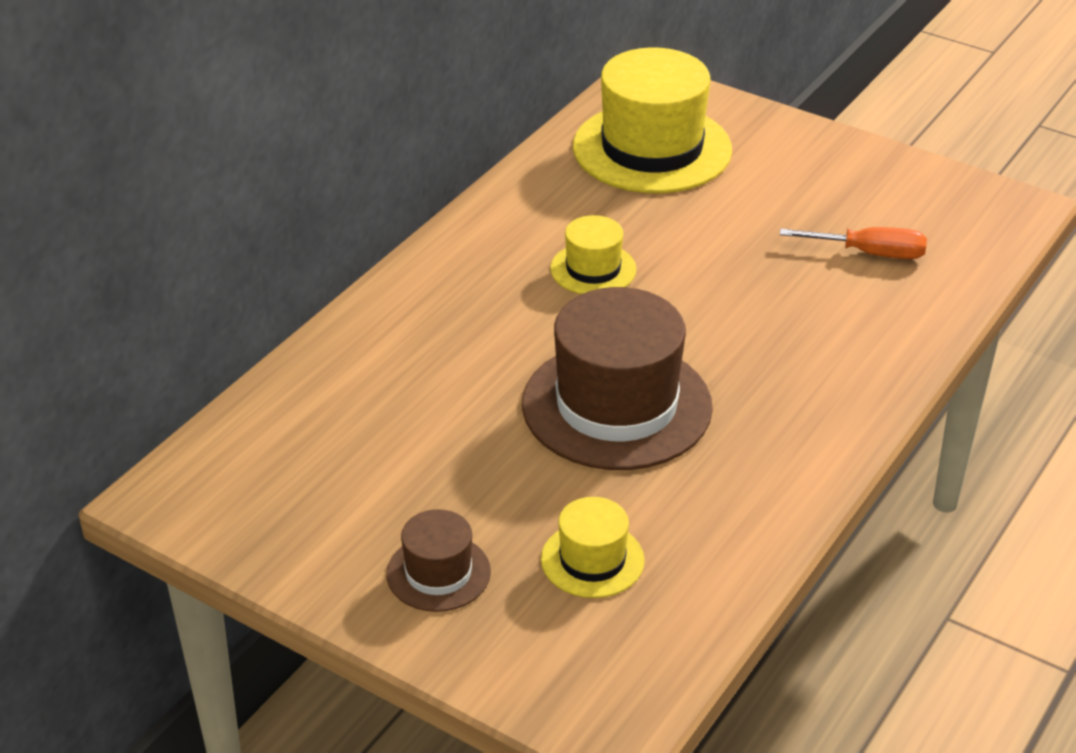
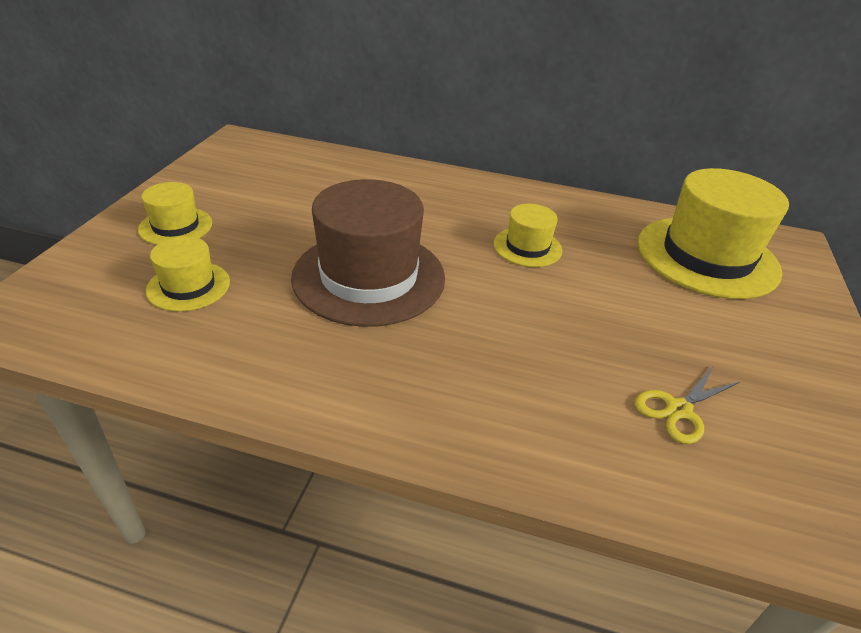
camera: 70 degrees right, 0 degrees up
(438, 573) = (176, 226): brown hat -> yellow hat
(869, 253) = (678, 409): orange screwdriver -> yellow scissors

